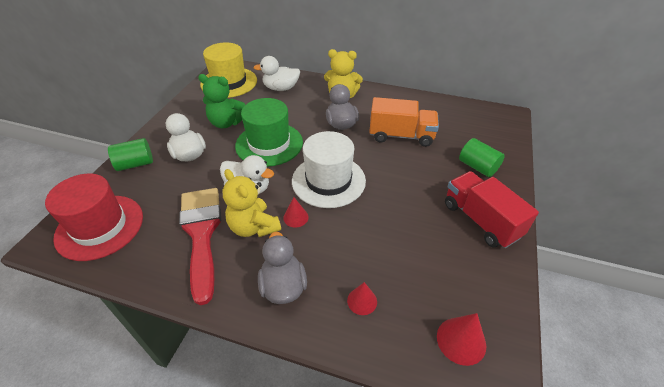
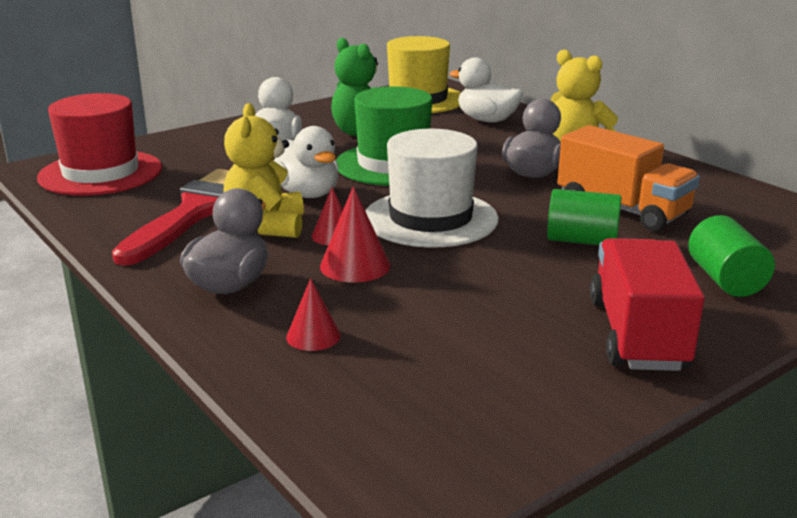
camera: 35 degrees right, 20 degrees down
(135, 164) = (203, 138): green cylinder -> green cylinder (581, 241)
(461, 340) = (406, 431): red cone -> red cone (355, 266)

